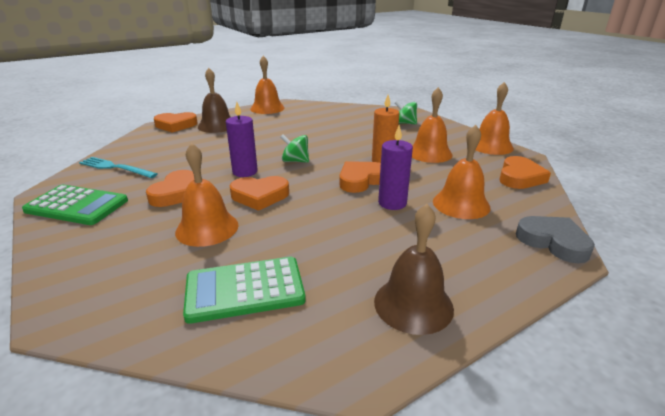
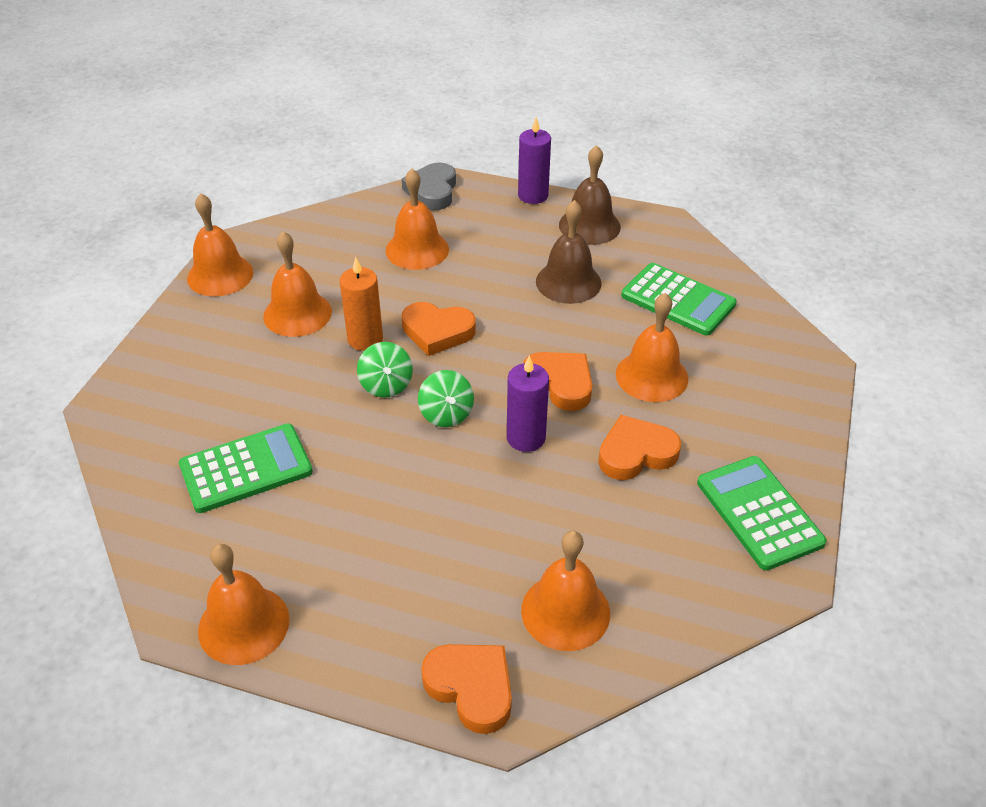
camera: 130 degrees left, 15 degrees up
(115, 168) = (671, 582): turquoise fork -> none
(159, 146) = (565, 611): none -> orange bell
(217, 125) = (411, 618): brown bell -> brown bell (568, 282)
(334, 122) = (246, 469): none -> green calculator
(392, 203) = (464, 289): purple candle -> purple candle (533, 195)
(405, 123) = (184, 384): green spinning top -> green spinning top (386, 385)
(520, 177) = (309, 232): orange heart -> none

